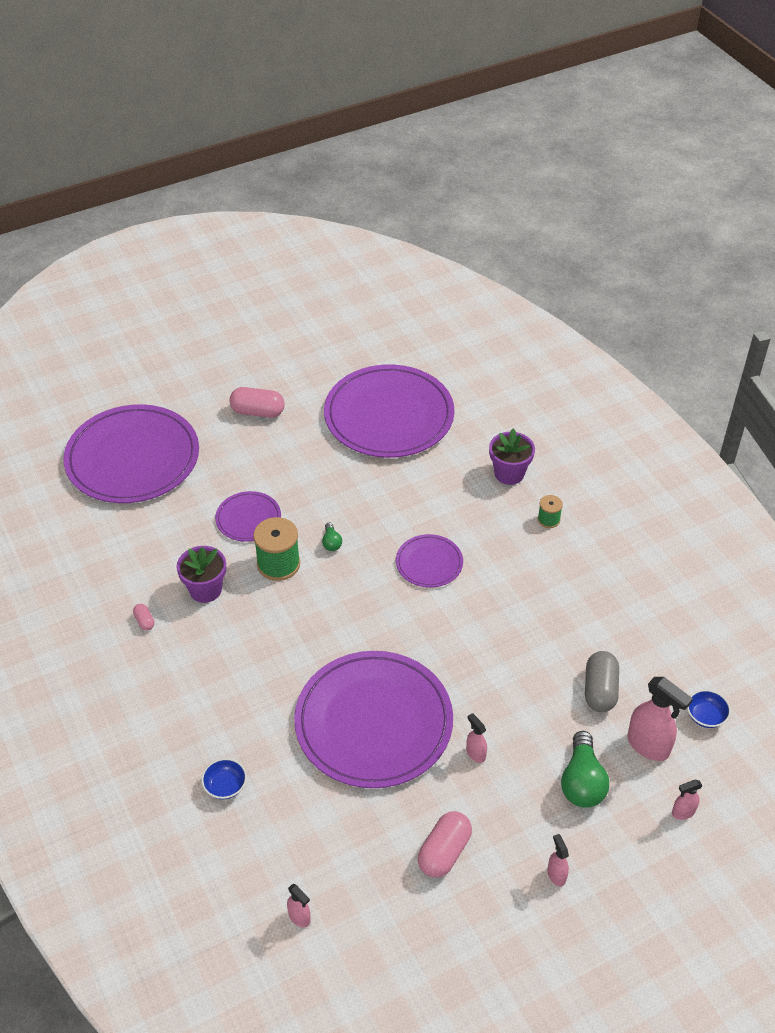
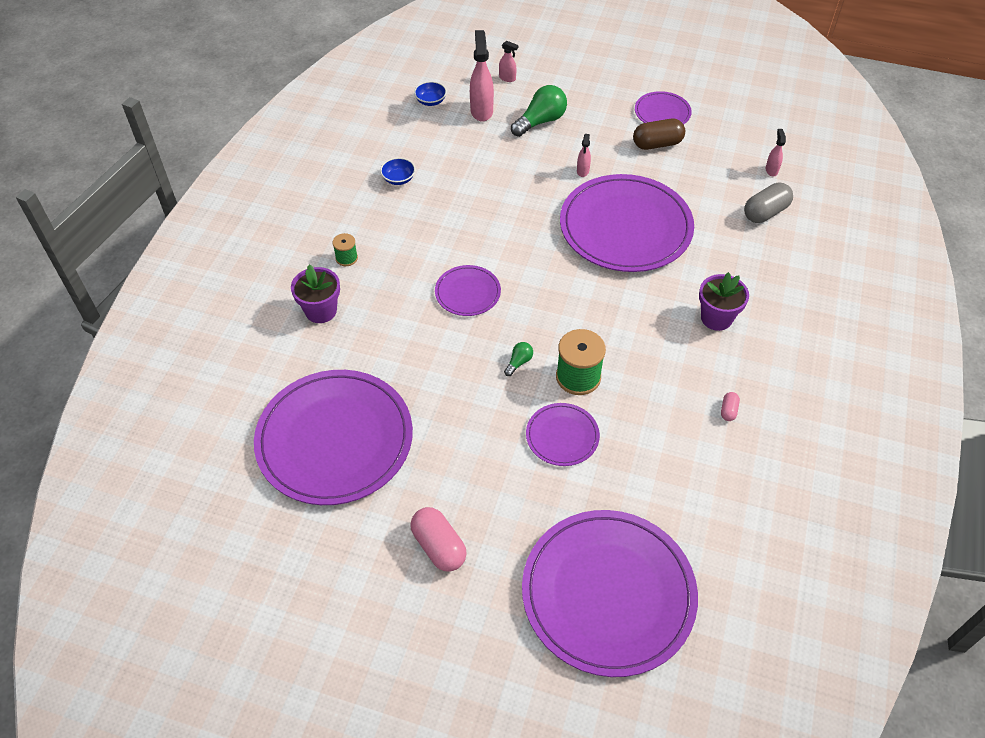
camera: 135 degrees left, 5 degrees up
(205, 590) = (656, 400): purple flower pot -> purple flower pot (716, 318)
(225, 786) = (759, 258): blue bowl -> blue bowl (398, 179)
(444, 852) = (657, 144): pink capsule -> brown capsule
(484, 906) = (662, 112): none -> purple plate
(556, 875) = (608, 99): pink spray bottle -> none
(600, 690) = (468, 149): grey capsule -> grey capsule (765, 212)

